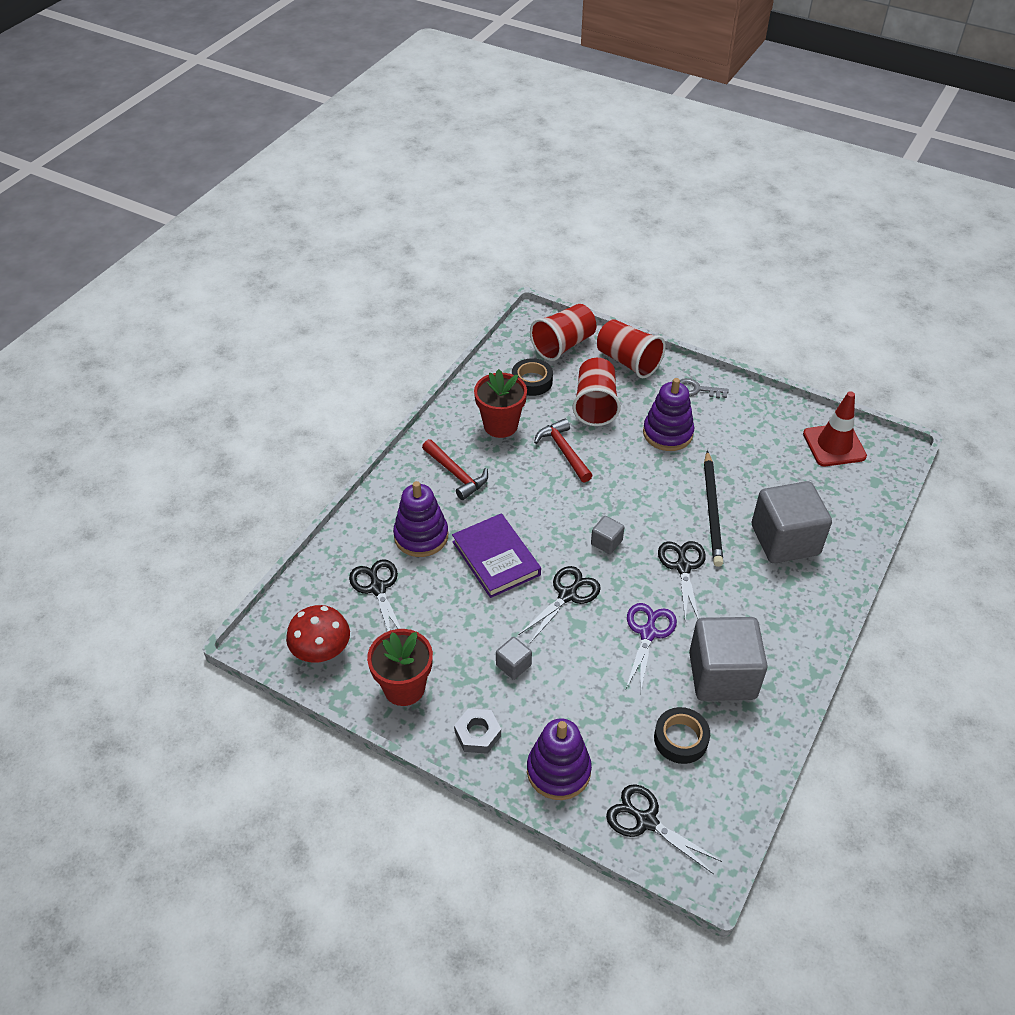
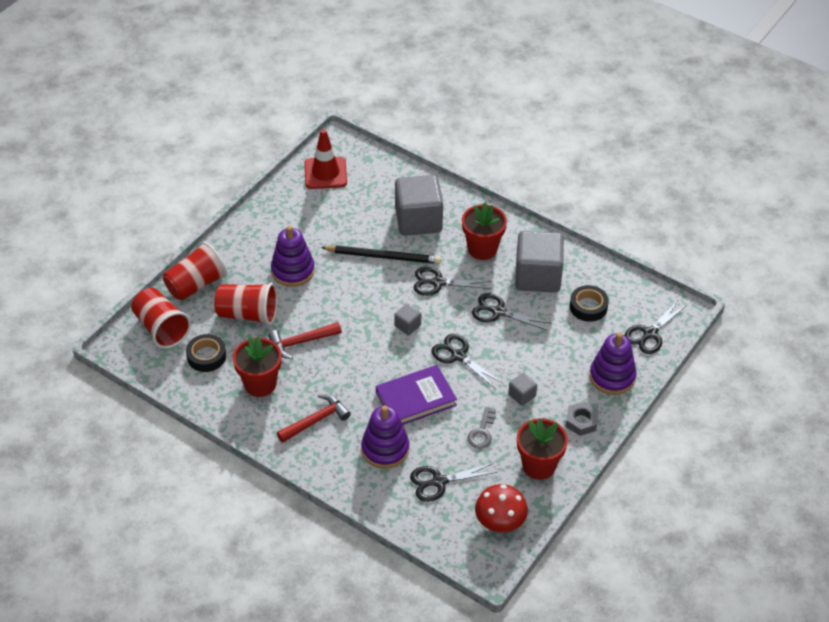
camera: 85 degrees left, 0 degrees up
(648, 633) = (498, 312): purple scissors -> black scissors
(697, 390) = (244, 244): grey key -> grey key (482, 432)
(755, 610) = (482, 249): none -> red flower pot

